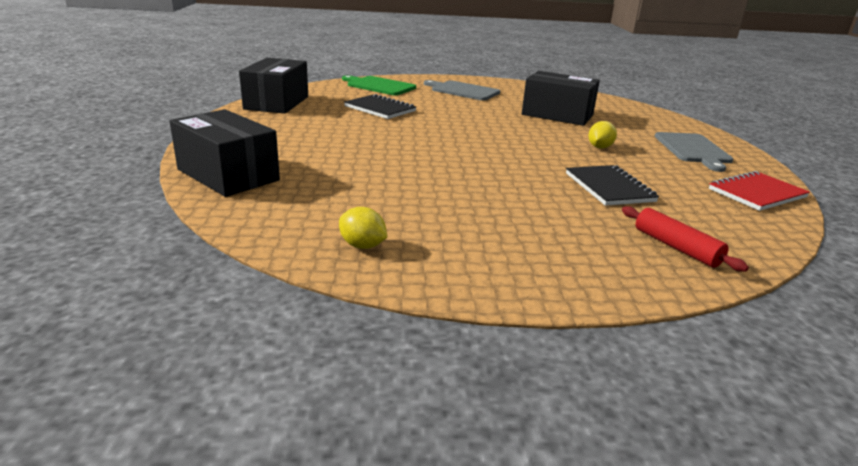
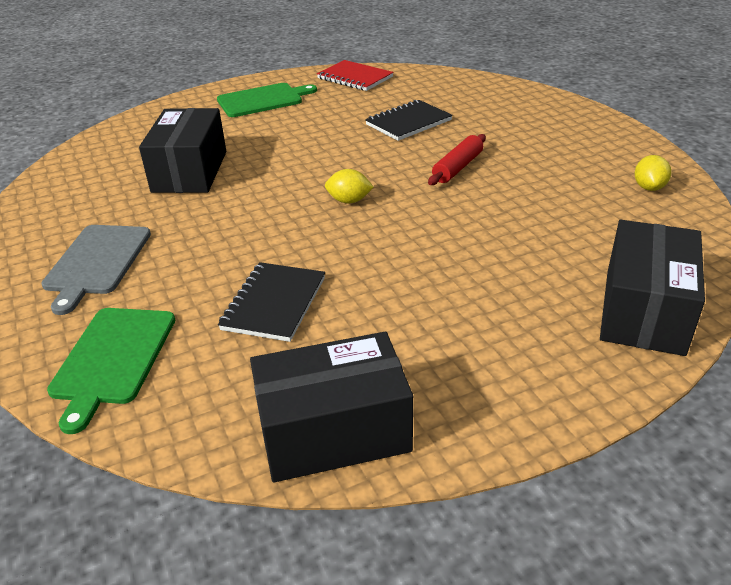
camera: 110 degrees left, 10 degrees up
(599, 147) = (300, 136): yellow lemon -> yellow lemon (349, 201)
(676, 247) = (489, 96): red rolling pin -> red rolling pin (457, 167)
(693, 150) = (263, 100): grey cutting board -> green cutting board

